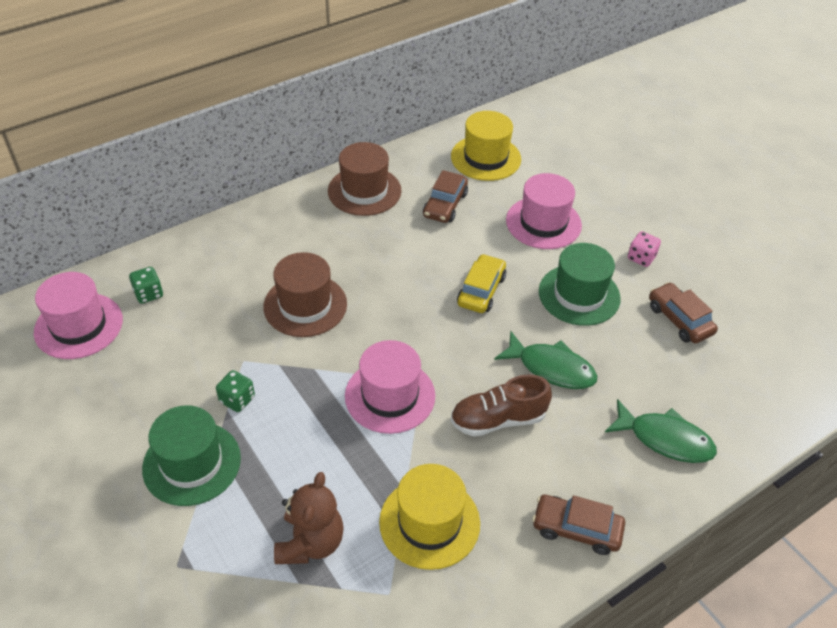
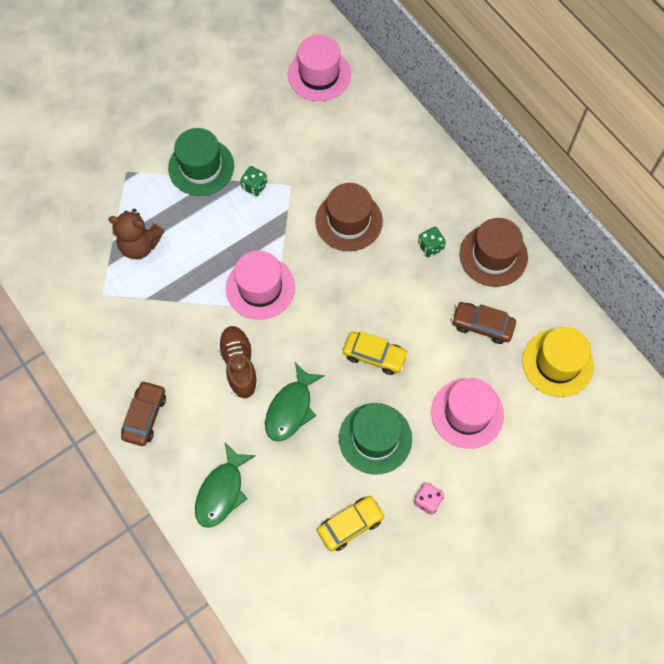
camera: 90 degrees right, 20 degrees up
(149, 294) = (354, 112): green dice -> green dice (430, 246)
(429, 522) = (152, 318): yellow hat -> none
(679, 320) = (350, 525): brown car -> yellow car

